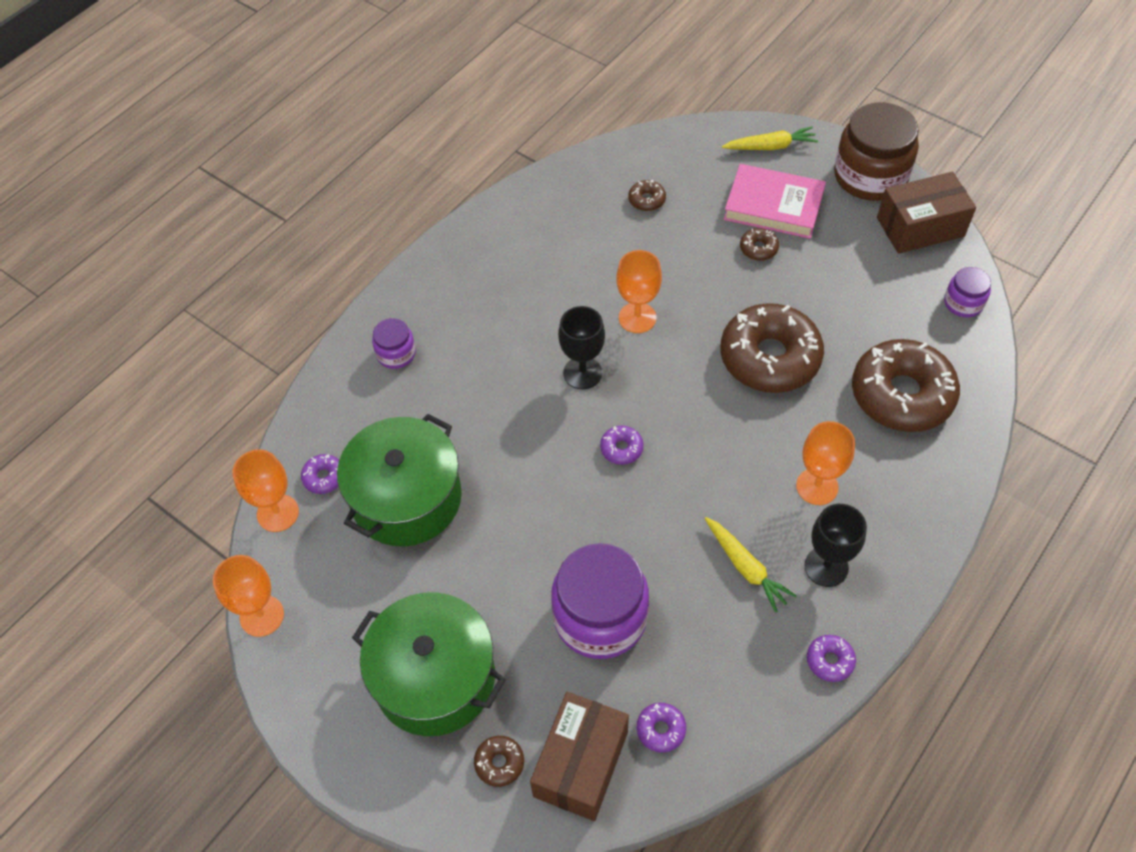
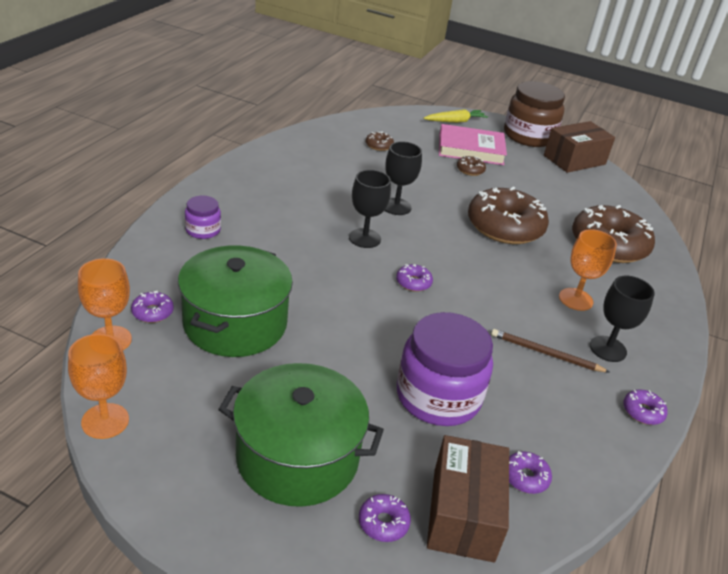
camera: 20 degrees left, 20 degrees down
(499, 763) = (383, 522): brown donut -> purple donut
(637, 318) = (396, 206): orange goblet -> black goblet
(746, 567) = (545, 353): yellow carrot -> brown pencil
(963, 303) = (623, 196): purple jar -> none

